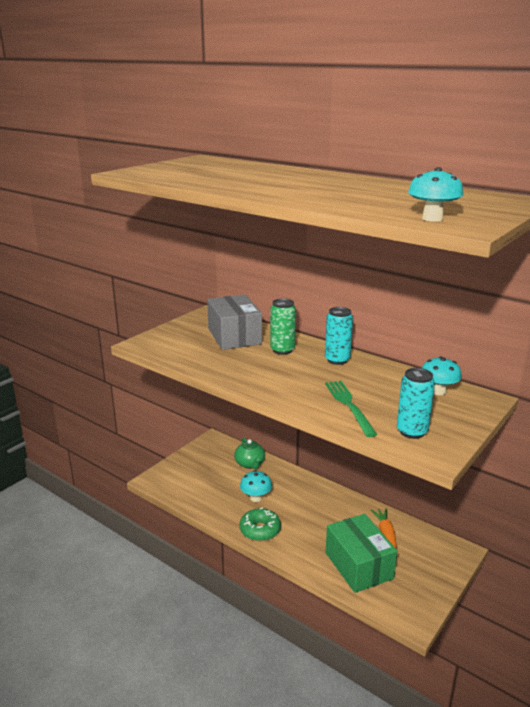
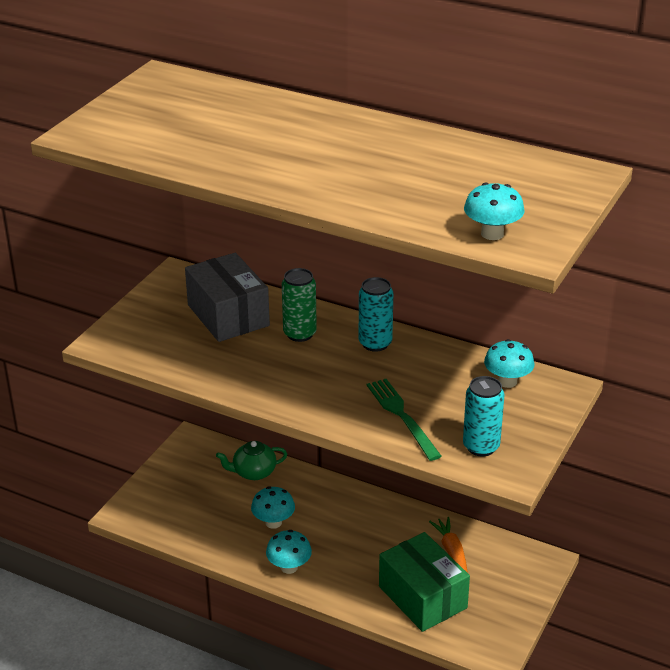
camera: 10 degrees left, 10 degrees up
(250, 464) = (253, 472): green teapot -> green teapot turned 105 degrees clockwise
(260, 530) = (289, 567): green donut -> turquoise mushroom

